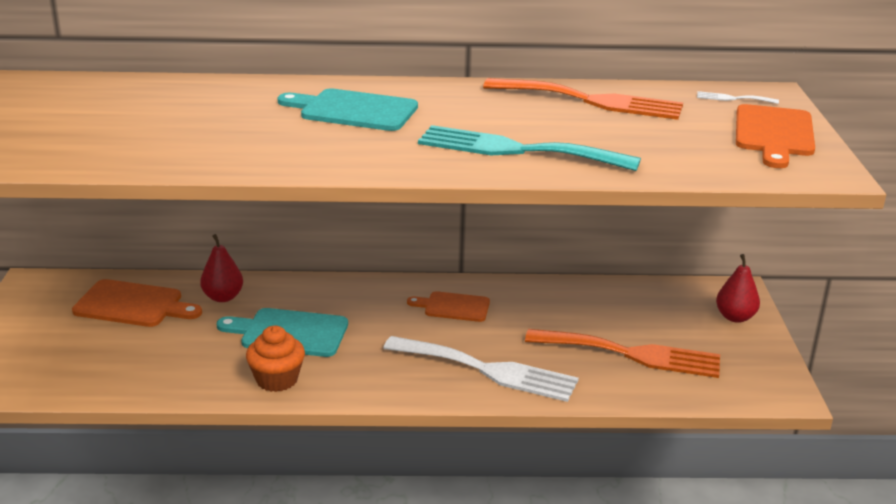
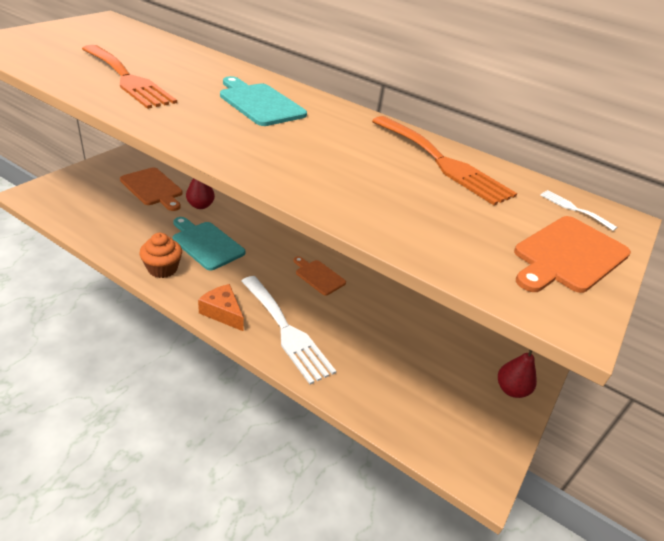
camera: 30 degrees right, 10 degrees up
(403, 386) = (222, 312): none -> orange cheese
(516, 150) = (318, 173): turquoise fork -> none
(632, 354) = (397, 374): orange fork -> orange fork (127, 79)

